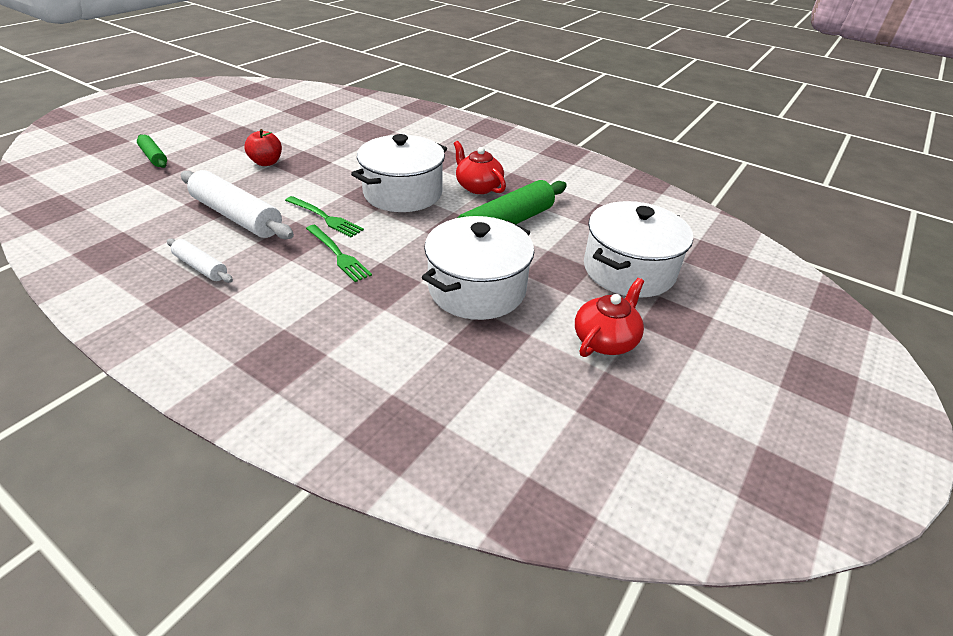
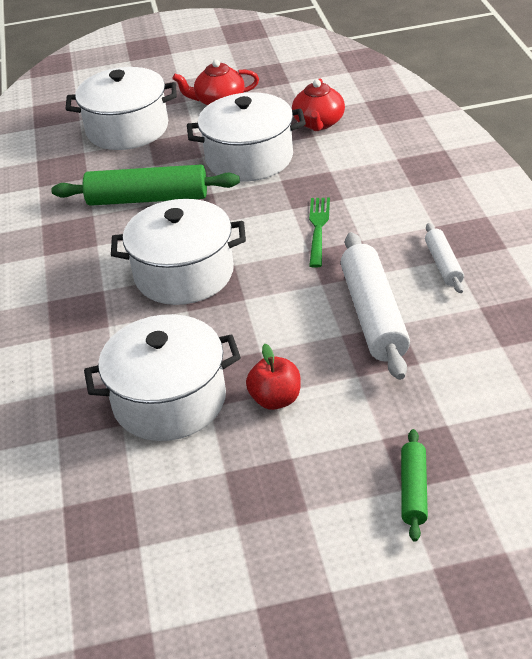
camera: 130 degrees left, 0 degrees up
(325, 218) = (290, 275): green fork -> none
(328, 145) = (169, 400): none -> white pot
(478, 187) = (105, 250): red teapot -> red teapot (319, 123)

